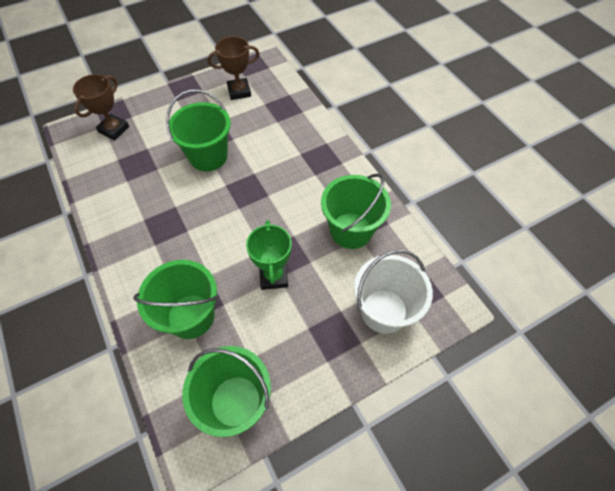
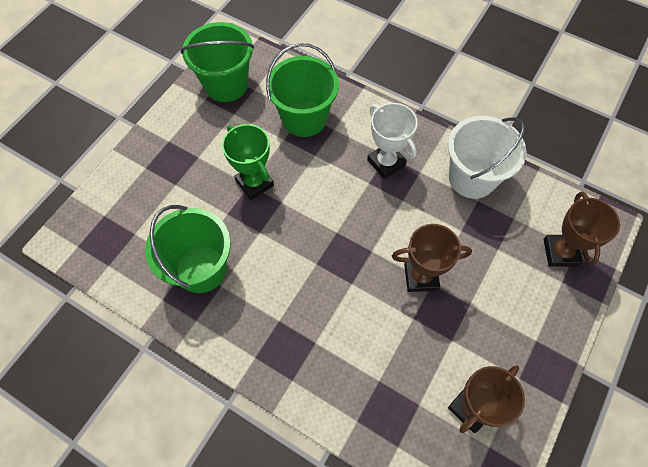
camera: 150 degrees right, 5 degrees up
(160, 239) = (386, 162): none -> white trophy
(208, 156) = (421, 276): green bucket -> brown trophy
(384, 311) = (134, 203): white bucket -> white bucket (472, 178)

